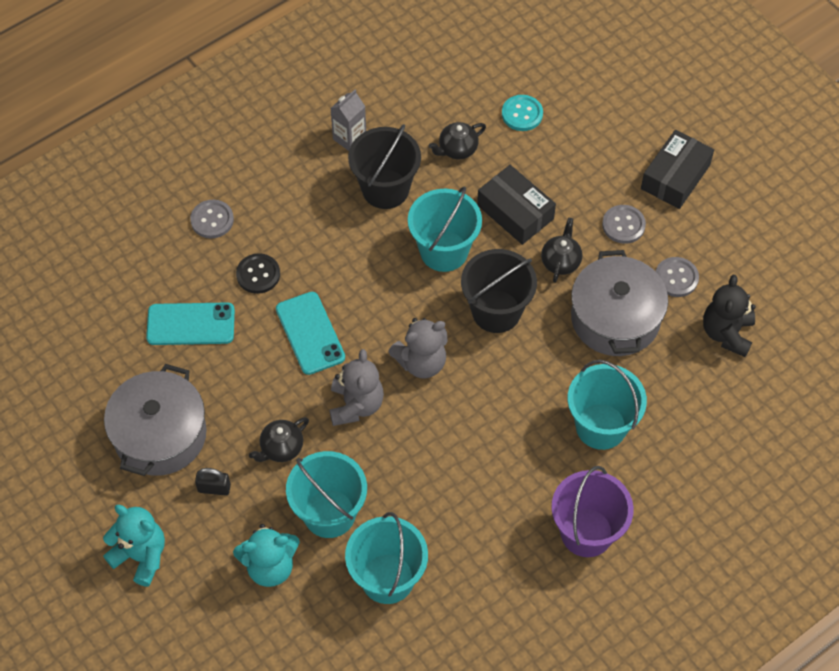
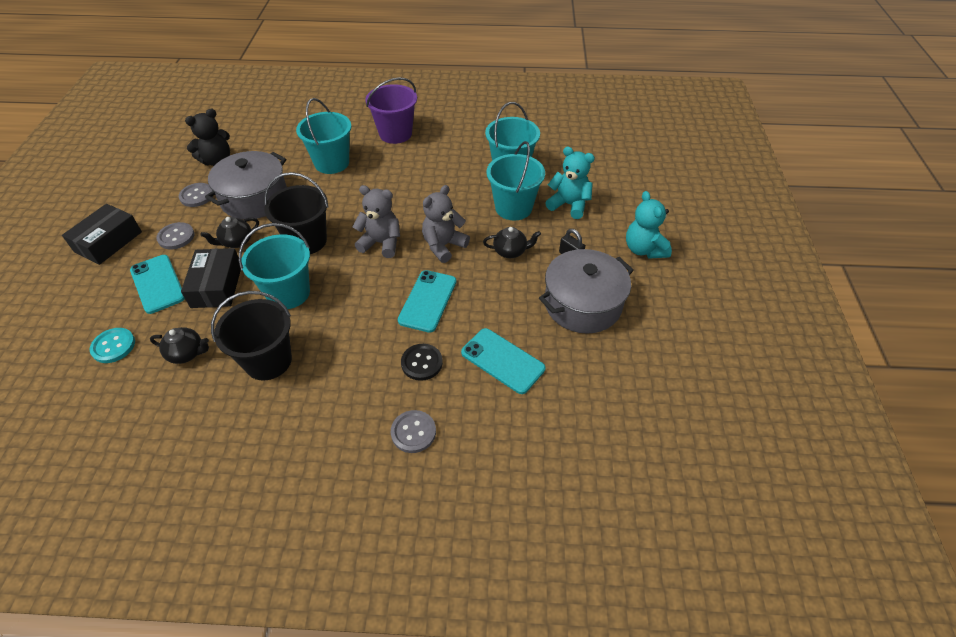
camera: 140 degrees left, 10 degrees down
(349, 138) = (240, 422): grey carton -> none
(568, 177) = (158, 284): none -> turquoise phone
(675, 177) = (108, 242): black box -> black box turned 45 degrees counterclockwise

